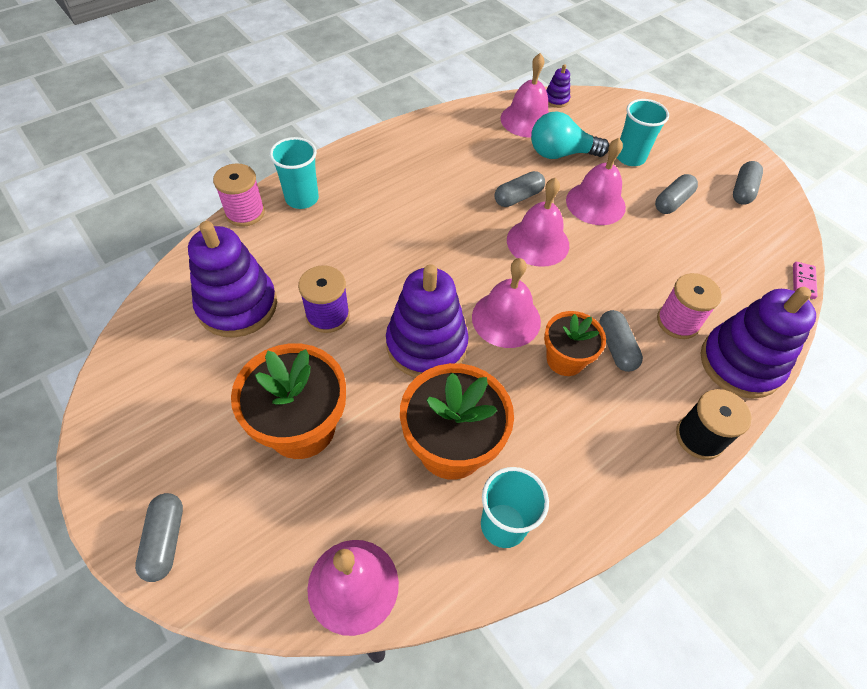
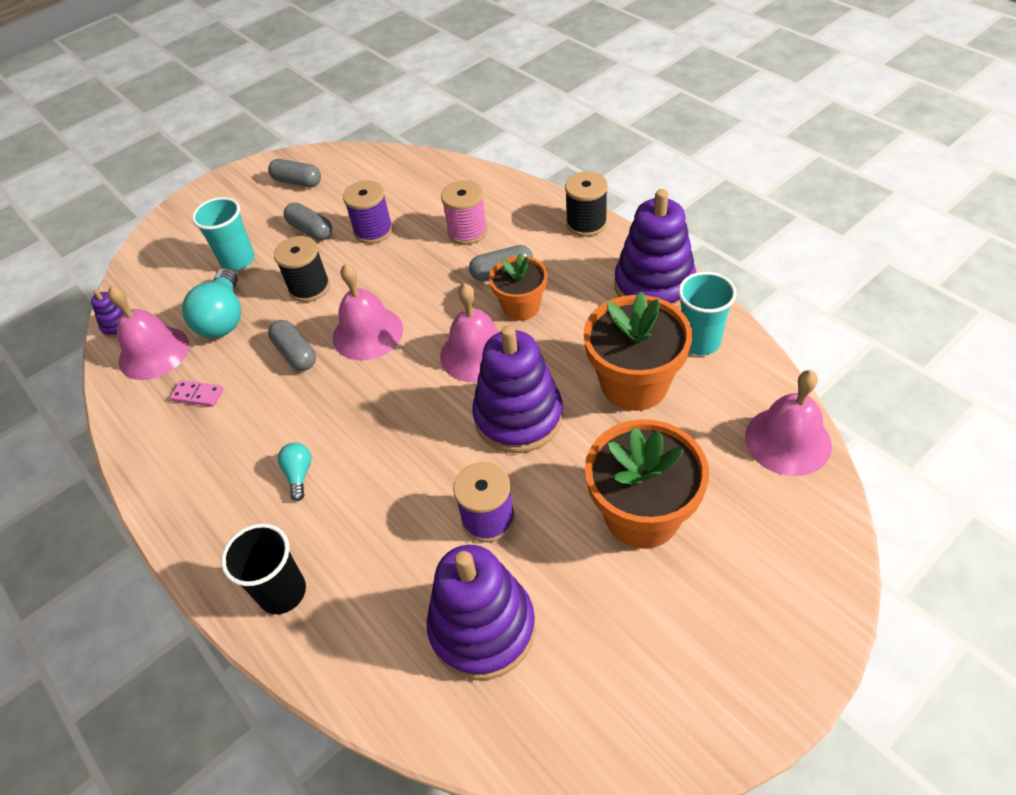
camera: 85 degrees left, 5 degrees down
(165, 540) = (802, 615): grey capsule -> none
(245, 213) = (308, 665): pink spool -> none
(302, 198) = (282, 592): turquoise cup -> black cup
(396, 203) = (299, 474): none -> turquoise light bulb
(595, 203) = (309, 287): pink bell -> black spool
(674, 246) = (373, 231): none -> purple spool
(740, 363) = (508, 197): purple stacking toy -> purple stacking toy (654, 285)
(803, 281) = (414, 155): pink domino -> pink domino (198, 395)

